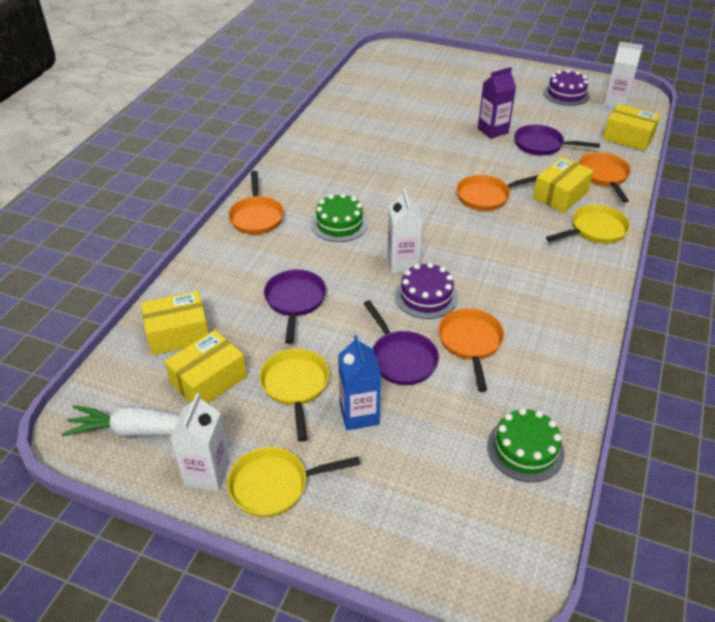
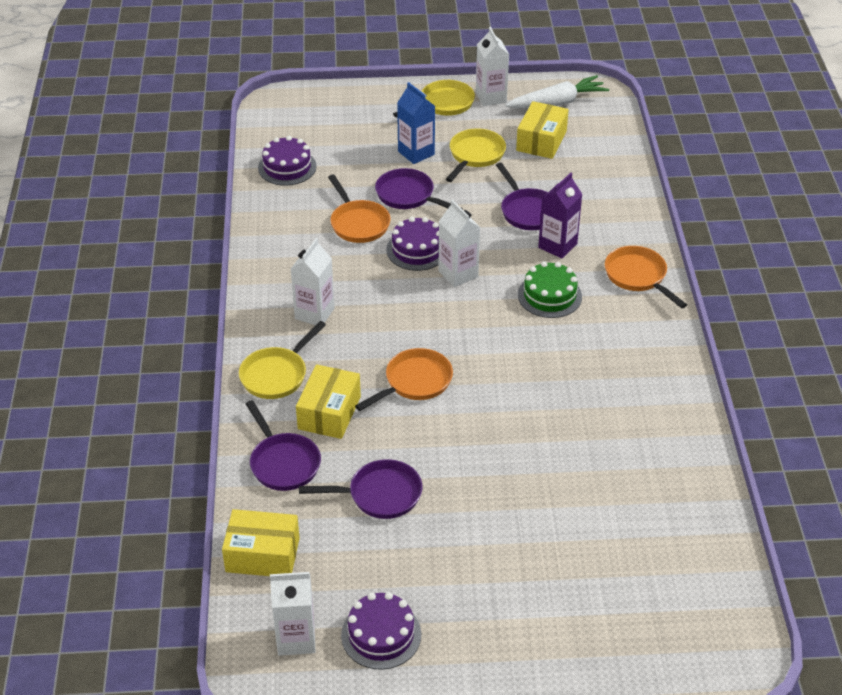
camera: 155 degrees right, 0 degrees up
(178, 333) = (597, 161): yellow box -> none
(295, 386) = (475, 155): yellow pan -> yellow pan turned 120 degrees counterclockwise
(493, 131) = (458, 501): purple carton -> purple carton (557, 246)
(525, 449) = (287, 167): green cake -> purple cake
(548, 267) = (314, 313): none -> white carton
(603, 176) = (283, 463): orange pan -> purple pan

